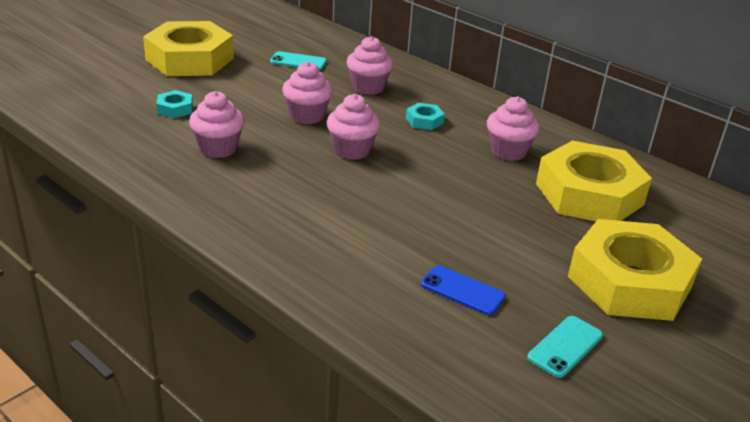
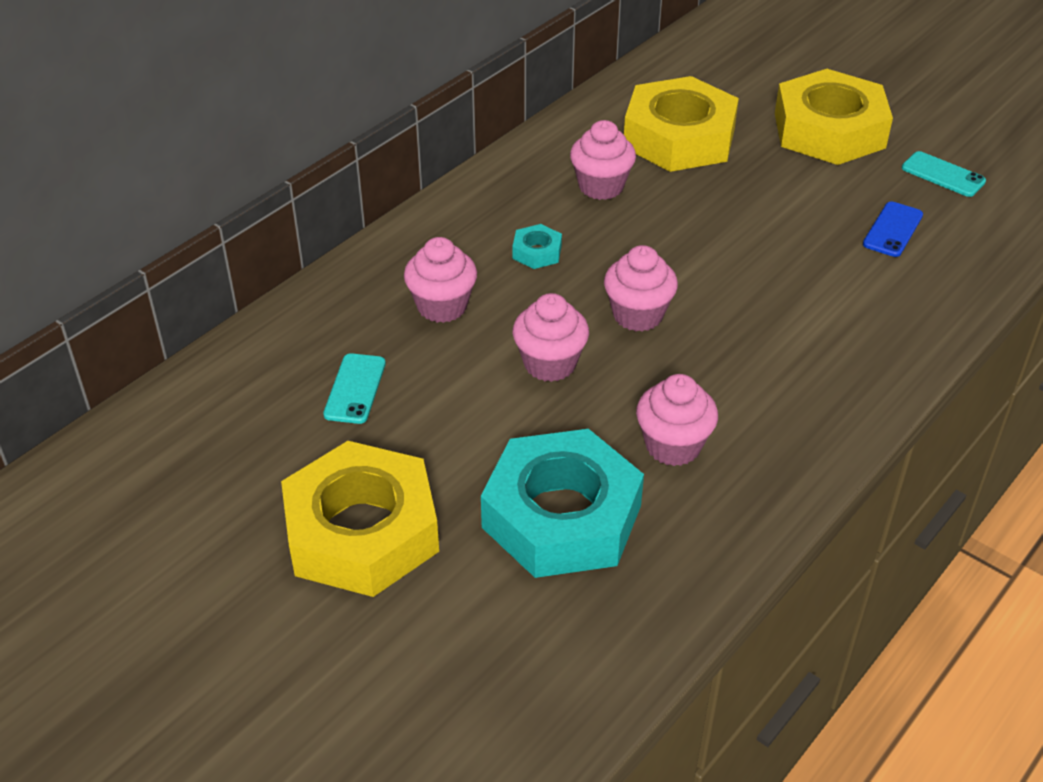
camera: 90 degrees left, 10 degrees up
(175, 109) = (562, 516): turquoise nut -> turquoise nut, size x2.49

